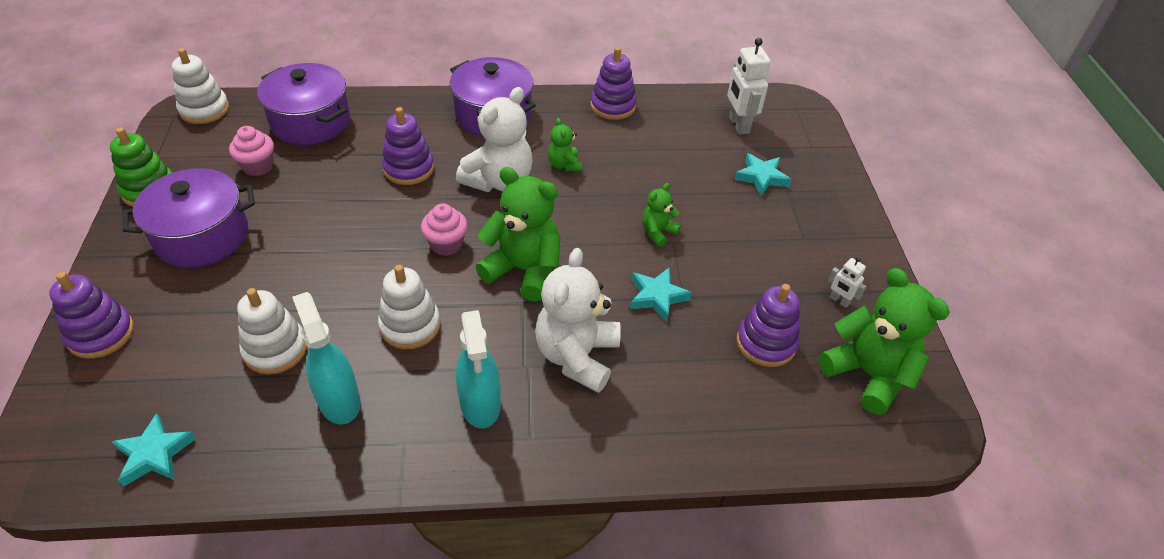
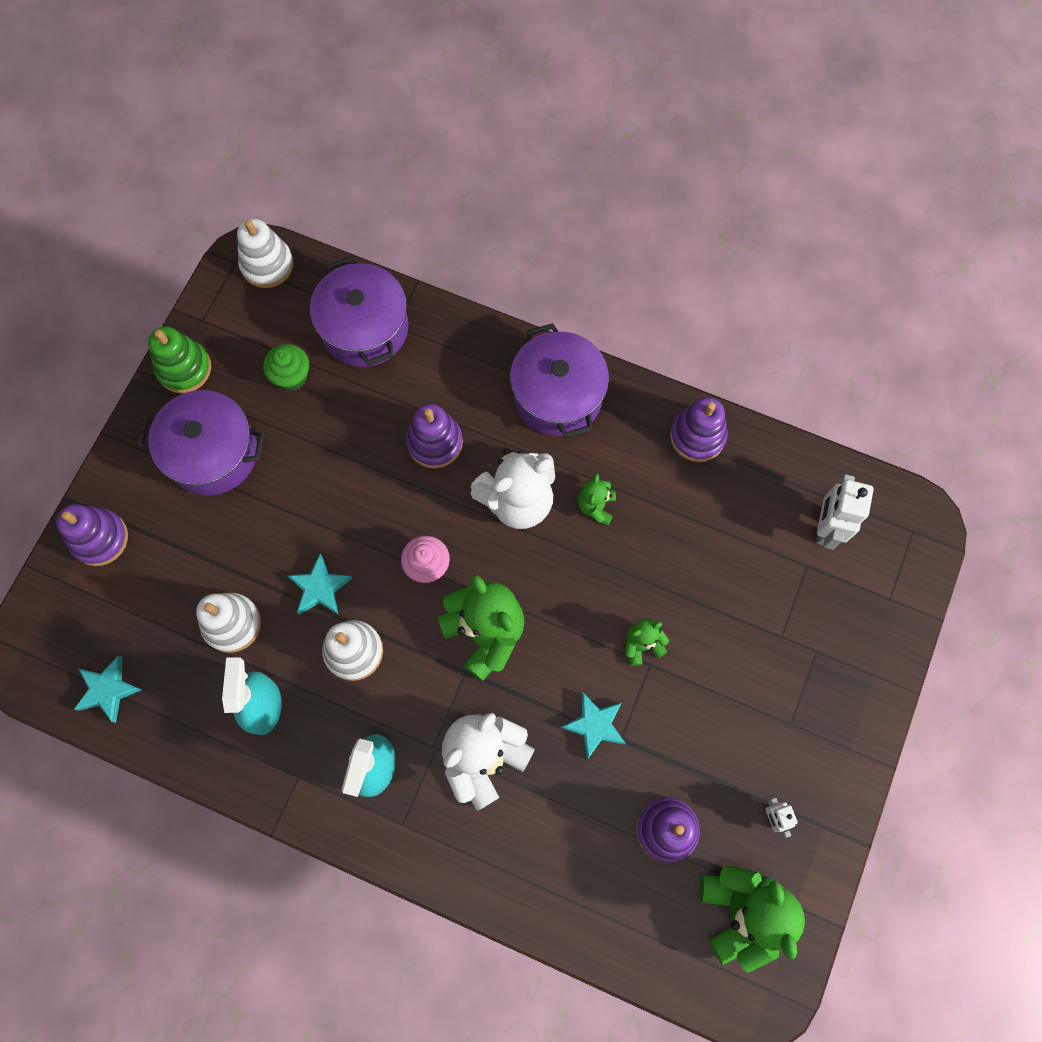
camera: 30 degrees right, 25 degrees up
(258, 166) = (291, 376): pink cupcake -> green cupcake
(761, 177) = (800, 618): turquoise star -> turquoise star (320, 588)

